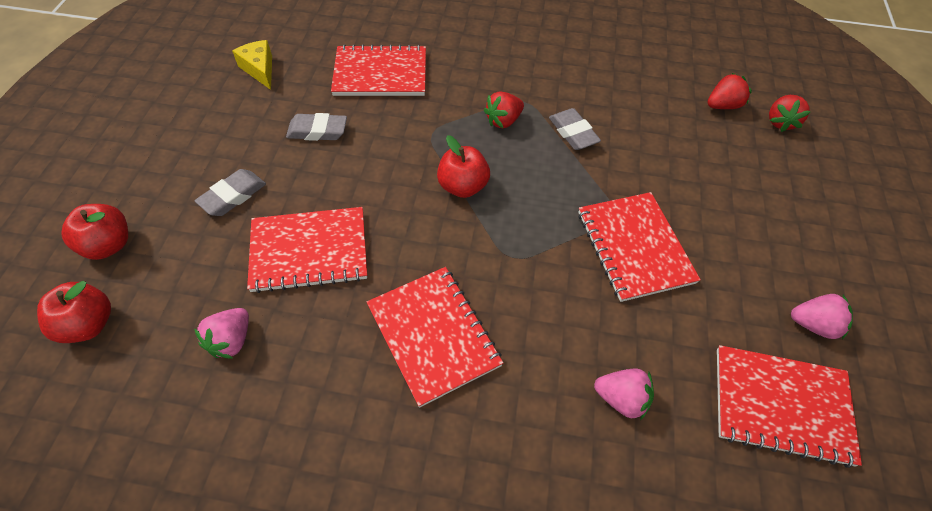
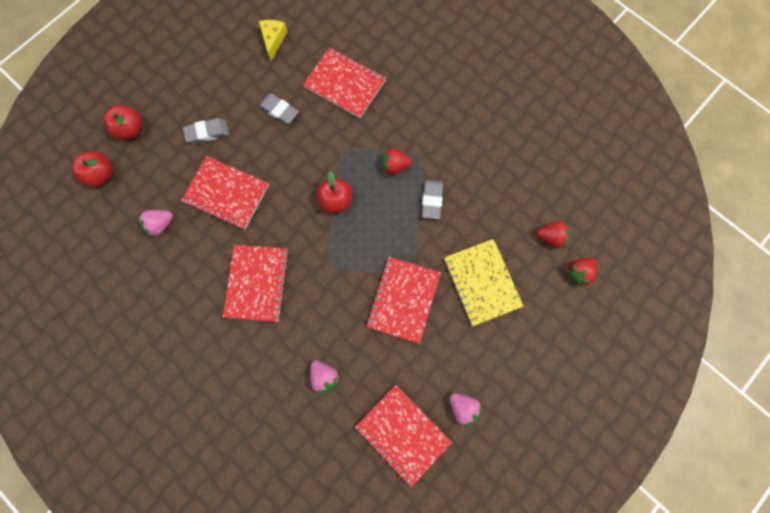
camera: 35 degrees right, 20 degrees up
(700, 182) = (482, 282): none -> yellow notebook

